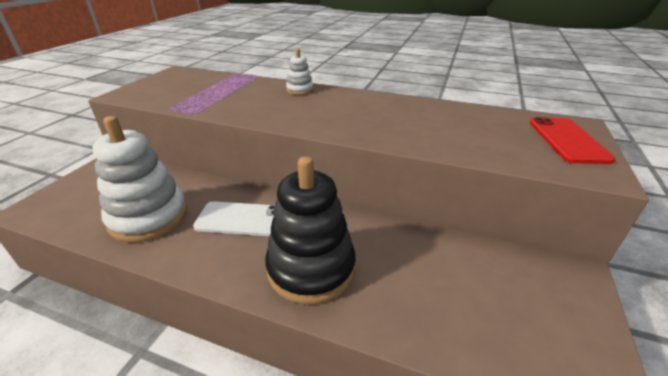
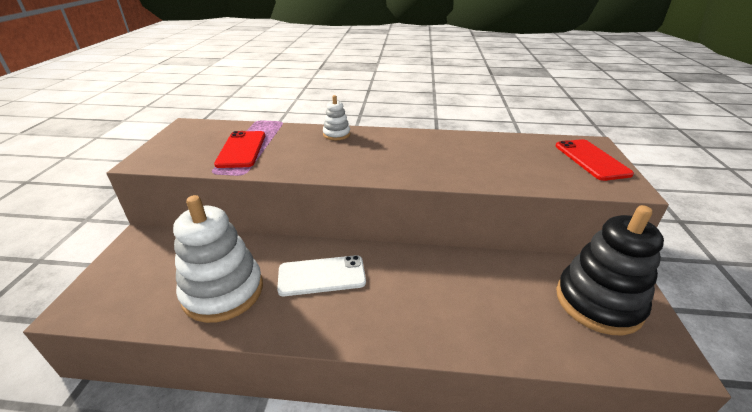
camera: 15 degrees left, 0 degrees up
(206, 94) = (241, 149): none -> red phone
(311, 268) = (412, 311): black stacking toy -> black stacking toy (598, 302)

